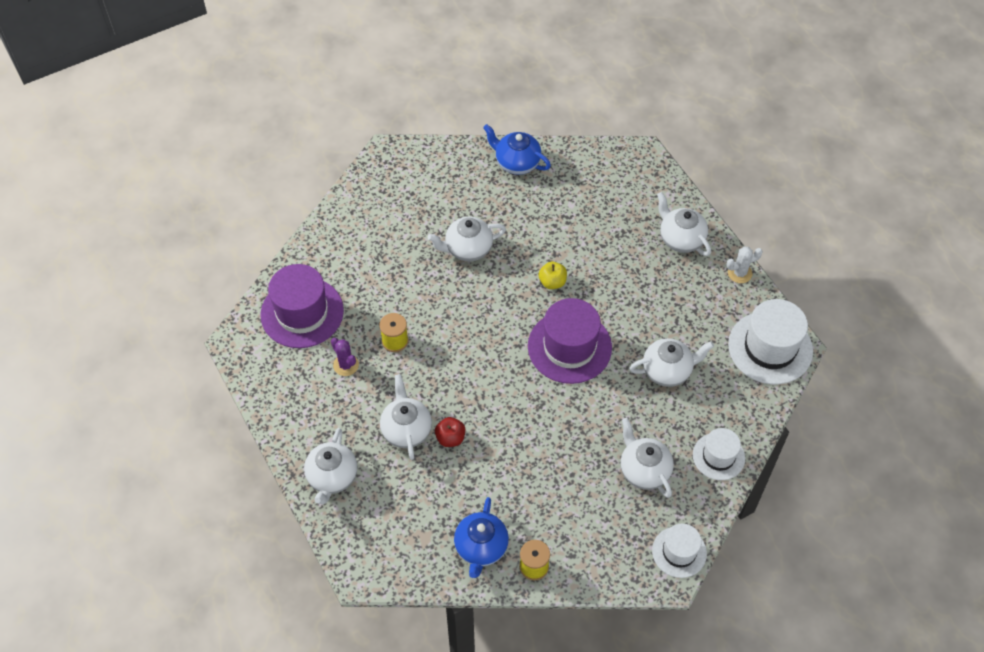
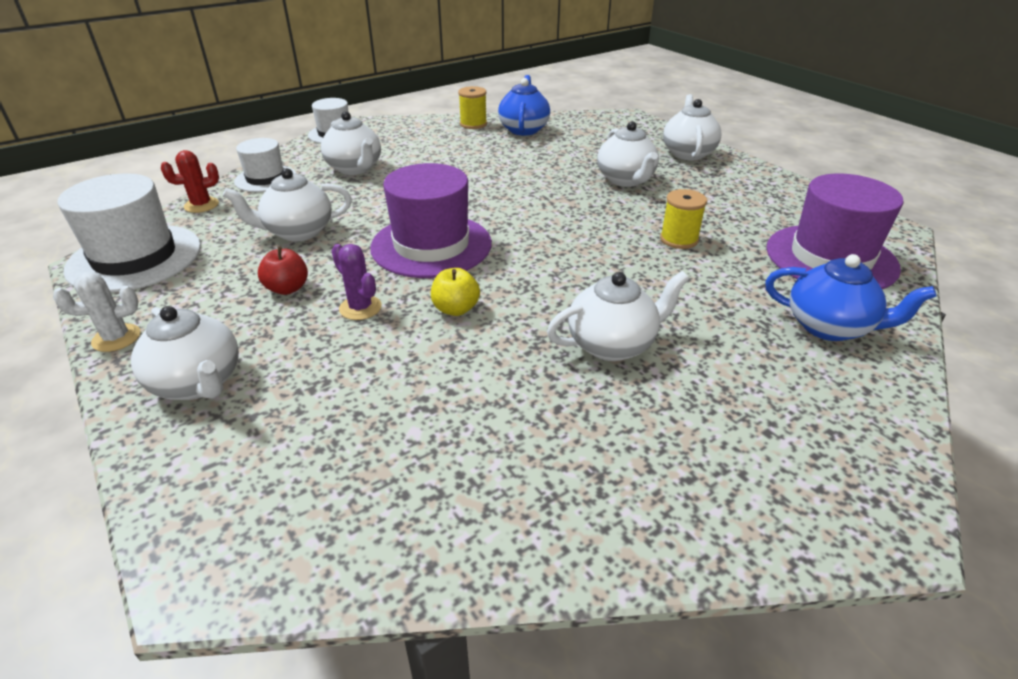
camera: 175 degrees right, 20 degrees down
(346, 365) = (730, 218): purple cactus -> purple cactus (360, 308)
(450, 438) = (573, 177): red apple -> red apple (287, 288)
(516, 163) = (548, 522): blue teapot -> blue teapot (830, 327)
(755, 415) = (201, 205): none -> red cactus

